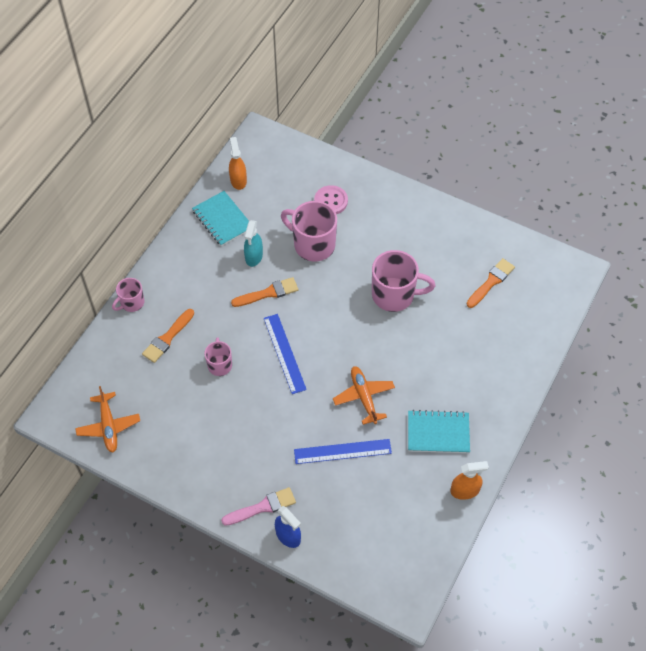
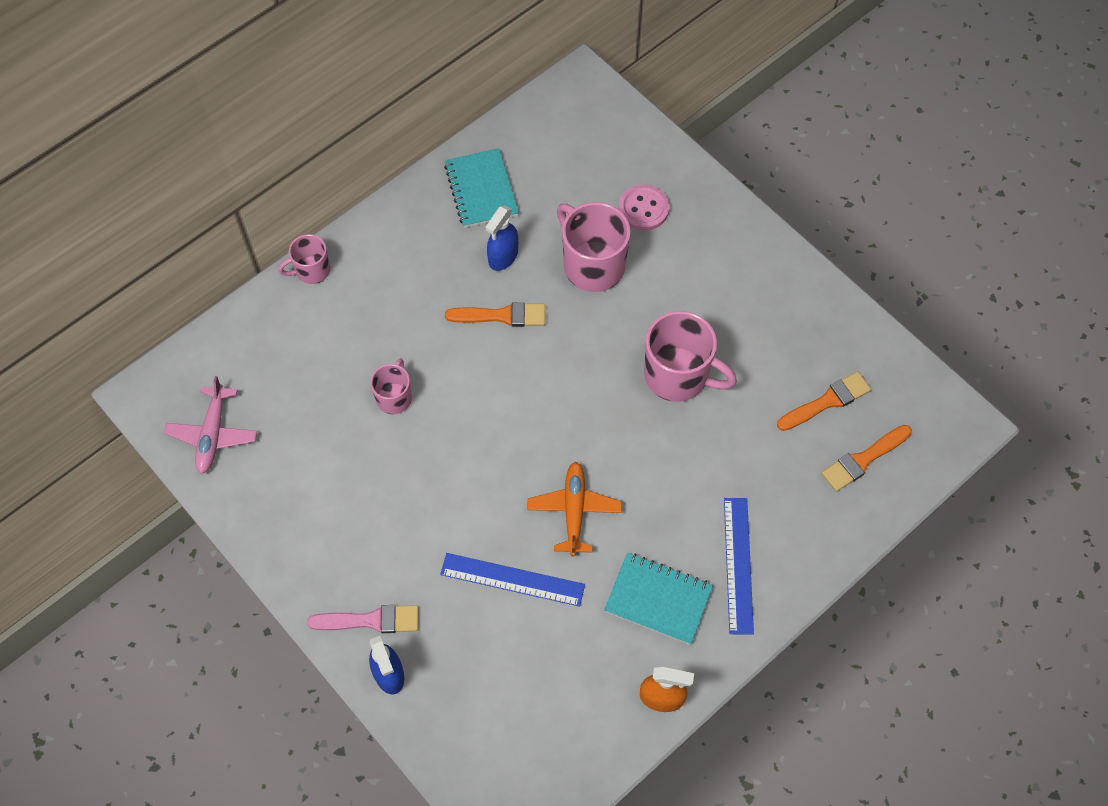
camera: 20 degrees right, 5 degrees up
(108, 426) = (213, 434): orange plane -> pink plane
(167, 338) = (339, 336): orange brush -> orange brush (863, 459)
(238, 180) = (526, 139): orange spray bottle -> none
(254, 256) = (503, 256): turquoise spray bottle -> blue spray bottle
(284, 353) = (489, 410): blue ruler -> blue ruler (738, 565)

